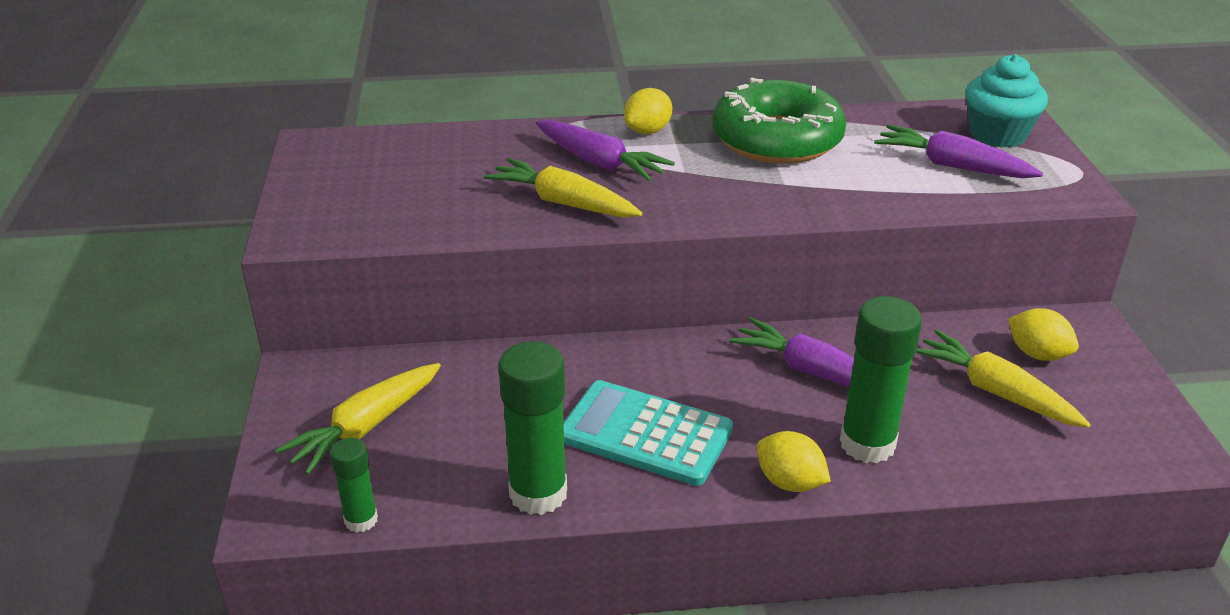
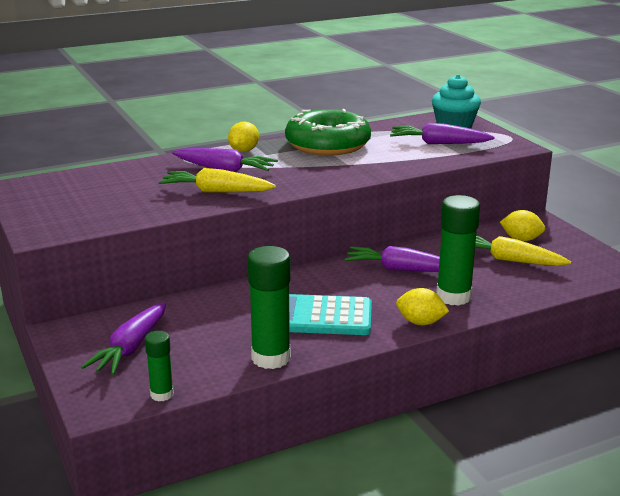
camera: 20 degrees left, 10 degrees down
(365, 427) = (131, 348): yellow carrot -> purple carrot

